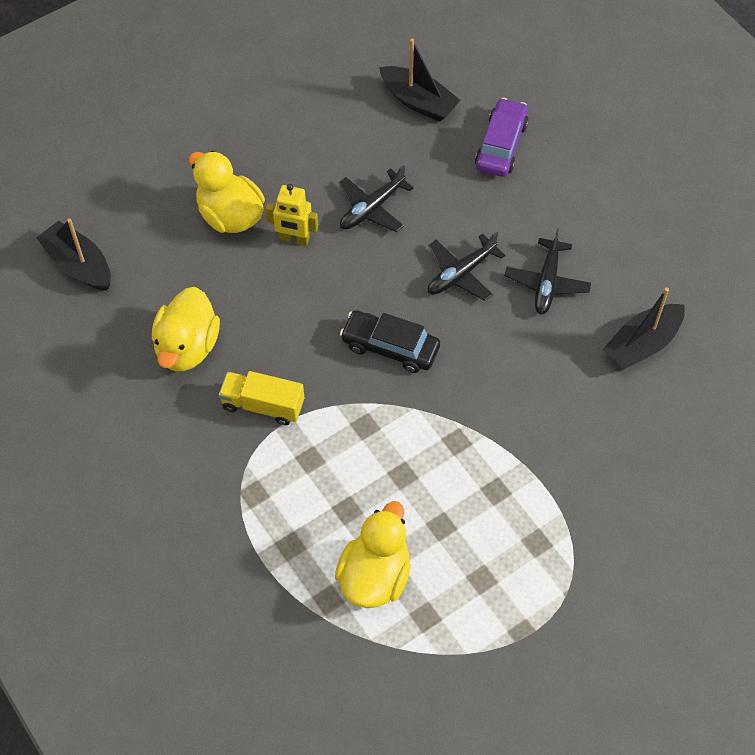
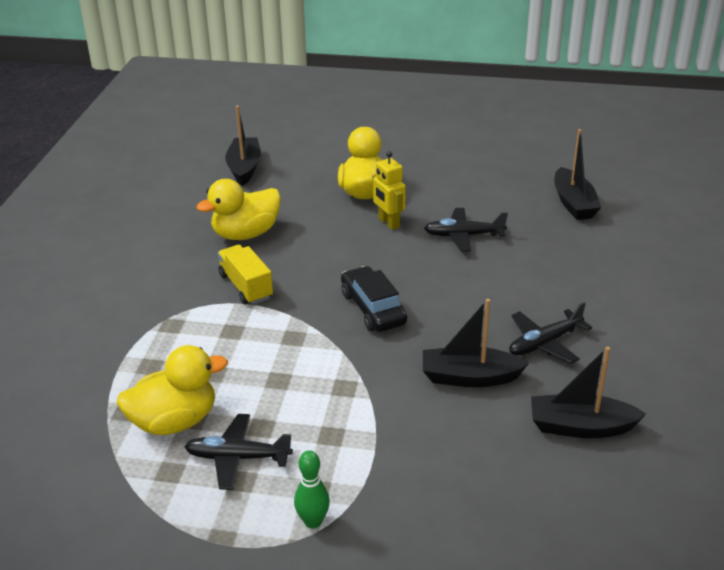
camera: 45 degrees right, 25 degrees down
(461, 274) = (481, 301): black plane -> black plane (237, 458)
(501, 145) = (609, 253): purple car -> none
(530, 359) = (469, 377): none -> black boat
(562, 567) = (313, 521): none -> green bowling pin

